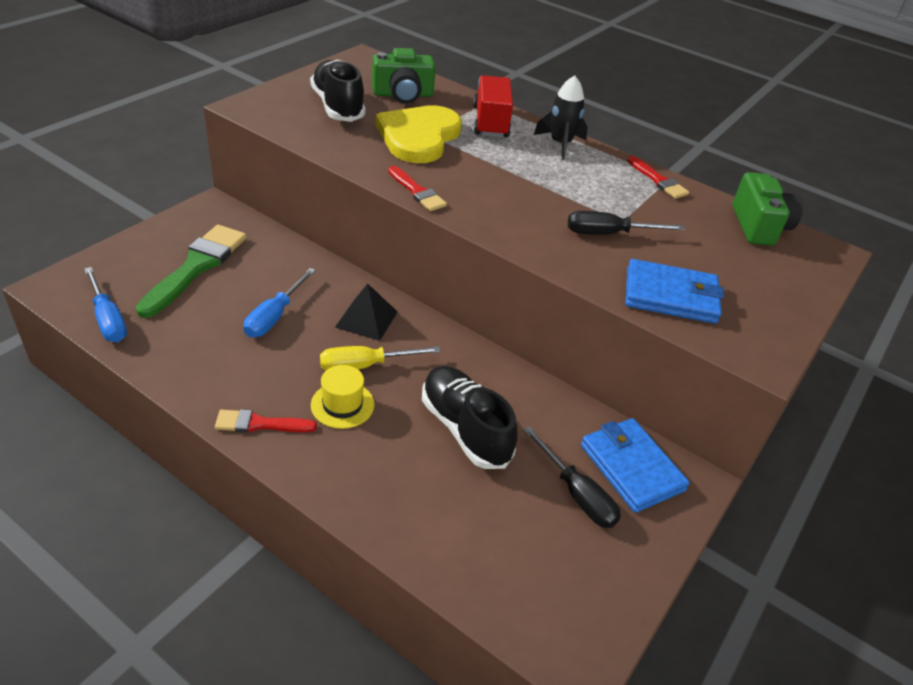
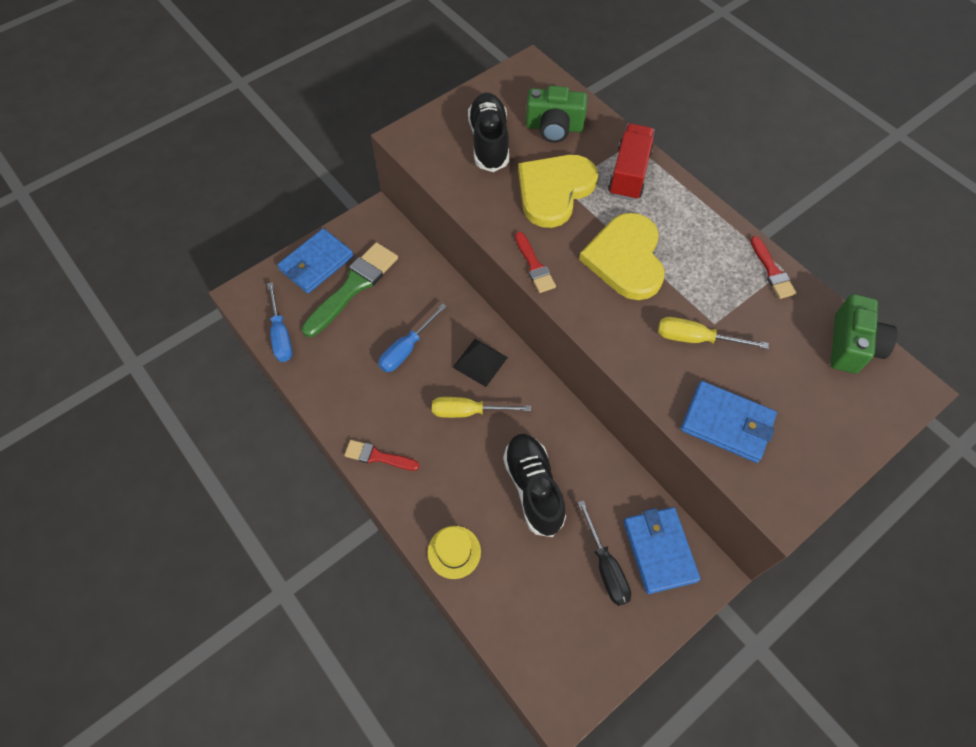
camera: 20 degrees right, 20 degrees up
(145, 250) = (316, 263): none -> blue wallet
(342, 405) = (443, 448): yellow hat -> yellow hat (454, 552)
(512, 180) = (626, 258): none -> yellow heart
(560, 144) = (690, 210): black rocket -> none
(609, 234) = (696, 339): black screwdriver -> yellow screwdriver

